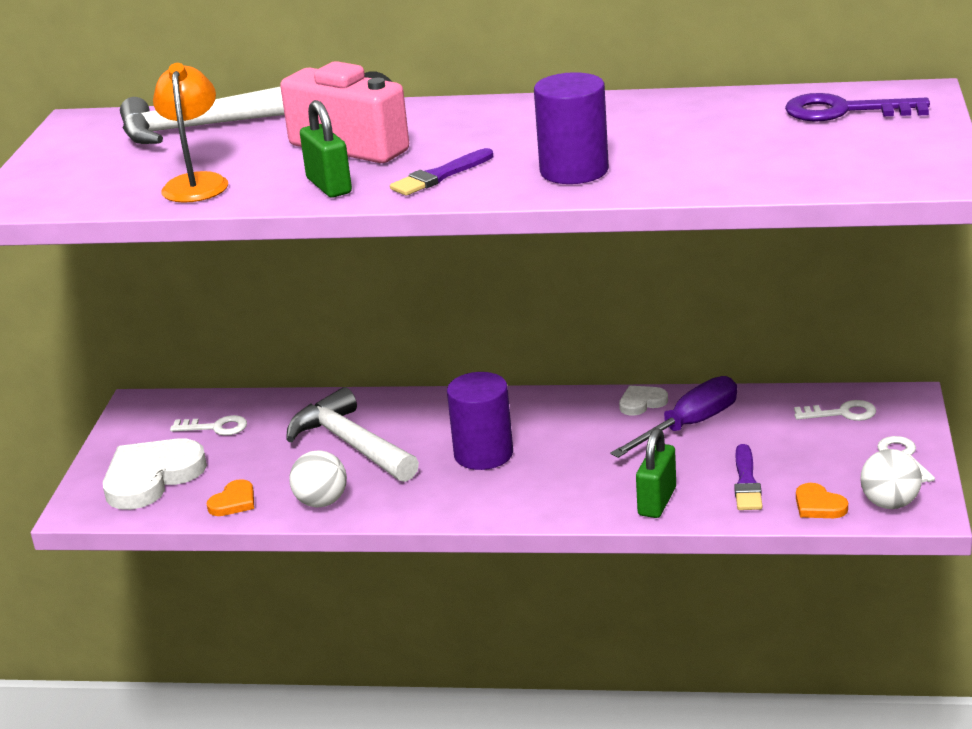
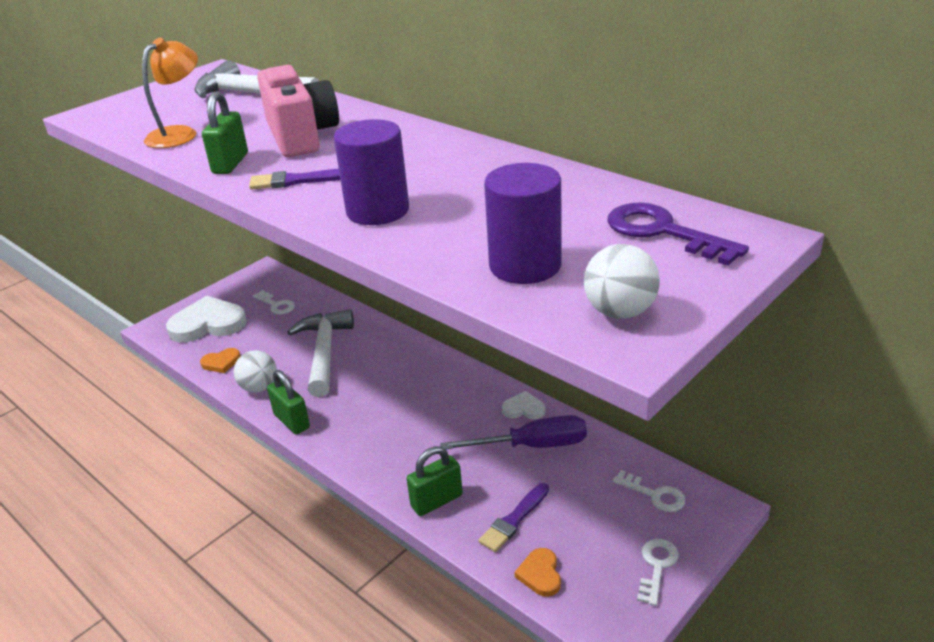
camera: 35 degrees right, 5 degrees up
(408, 511) = (291, 421): none -> green padlock
(483, 454) = (382, 399): purple cylinder -> purple cylinder (525, 265)
(889, 503) = (595, 607): white ball -> white ball (620, 312)

